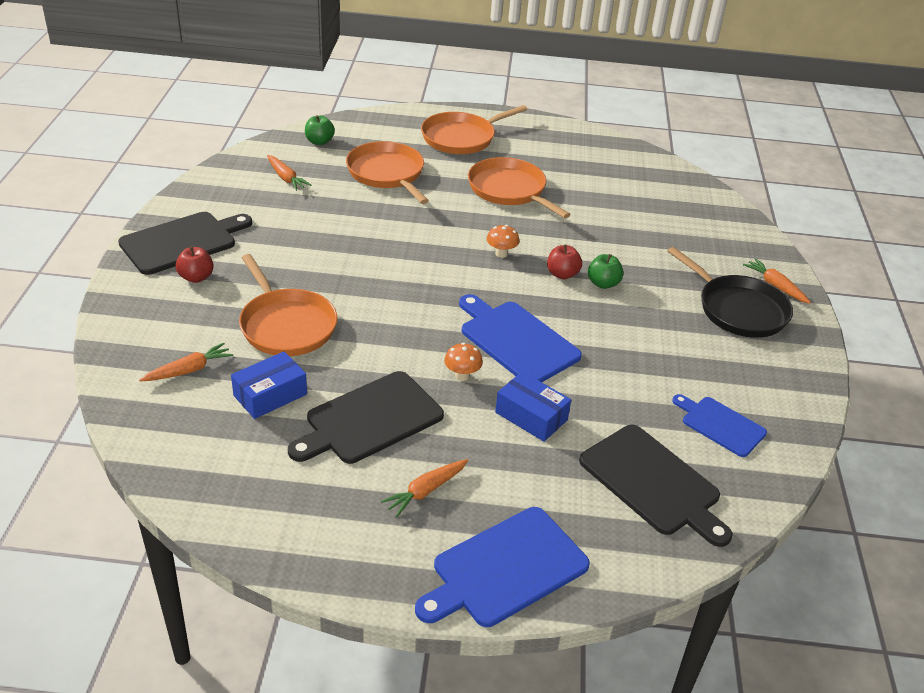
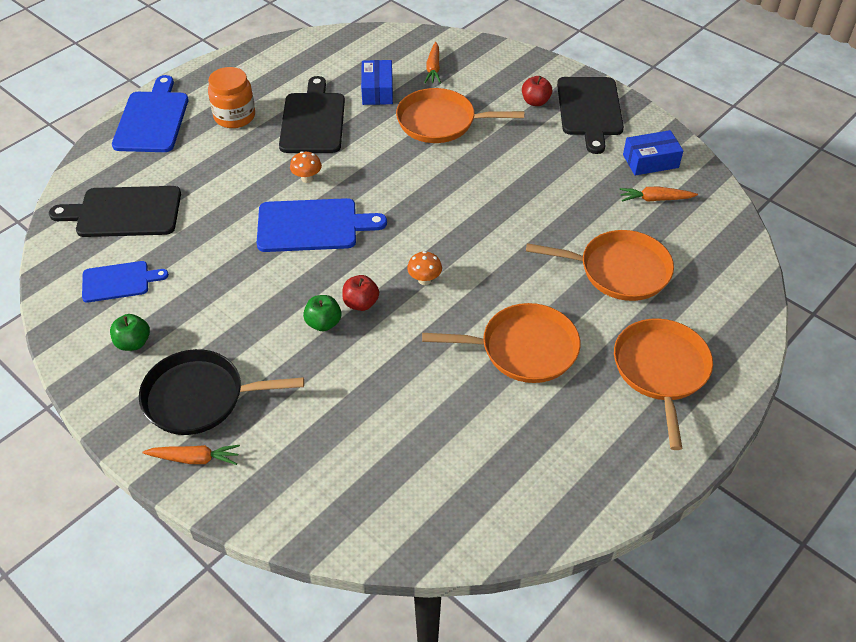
camera: 130 degrees right, 10 degrees up
(319, 142) = (716, 250): green apple -> green apple (133, 343)
(425, 491) = (234, 116): orange carrot -> orange jar
(531, 416) = (237, 190): blue box -> blue box (650, 161)

